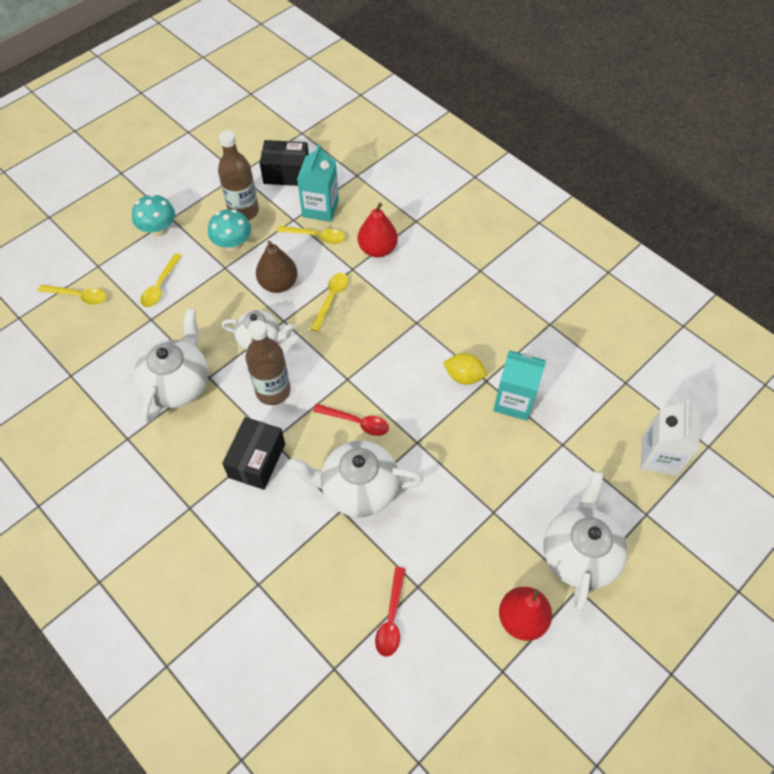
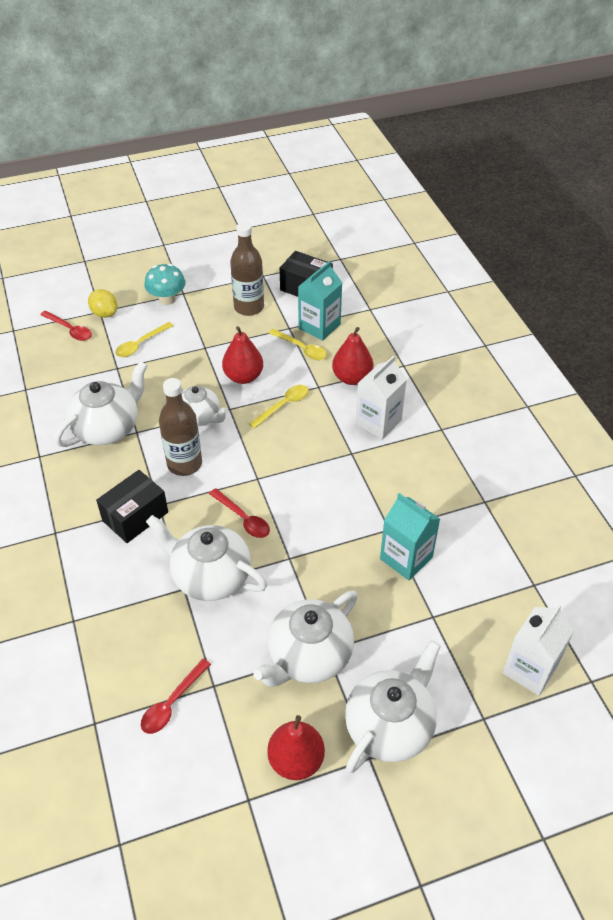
camera: 25 degrees right, 10 degrees down
(78, 296) = (70, 330): yellow spoon -> red spoon
(233, 244) = (223, 331): turquoise mushroom -> none
(278, 284) = (243, 377): brown pear -> red pear
(423, 284) = (378, 422): none -> white carton
(464, 376) = (369, 517): yellow lemon -> yellow lemon (105, 313)
(482, 524) = (308, 656): none -> white teapot

